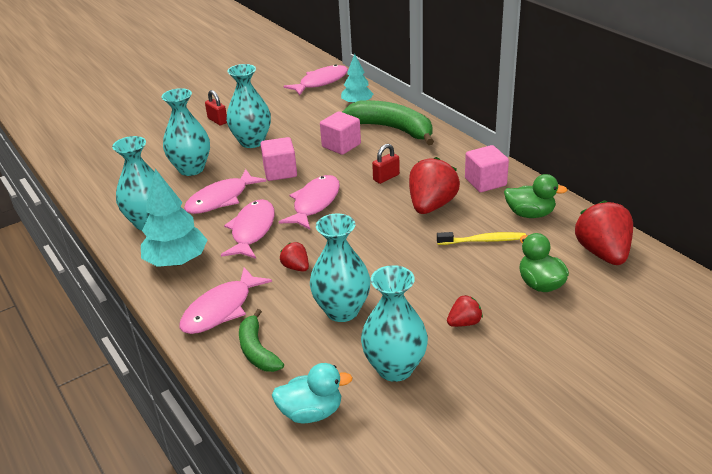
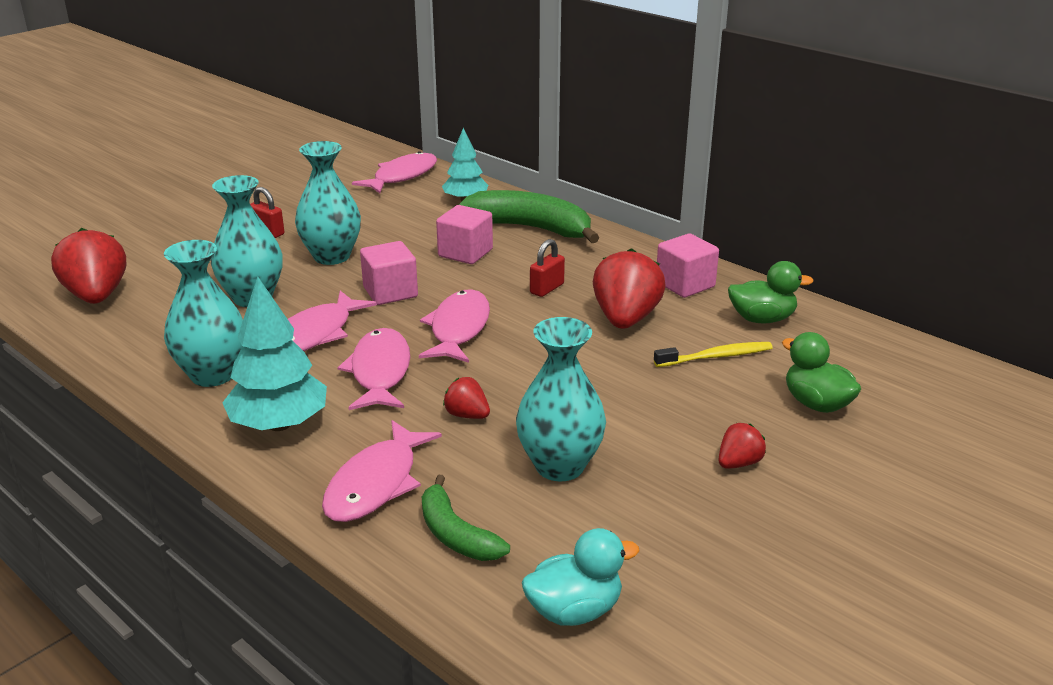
camera: 15 degrees left, 5 degrees down
(395, 368) = (669, 534): turquoise vase -> none
(603, 253) = (878, 358): red strawberry -> red strawberry (97, 296)

